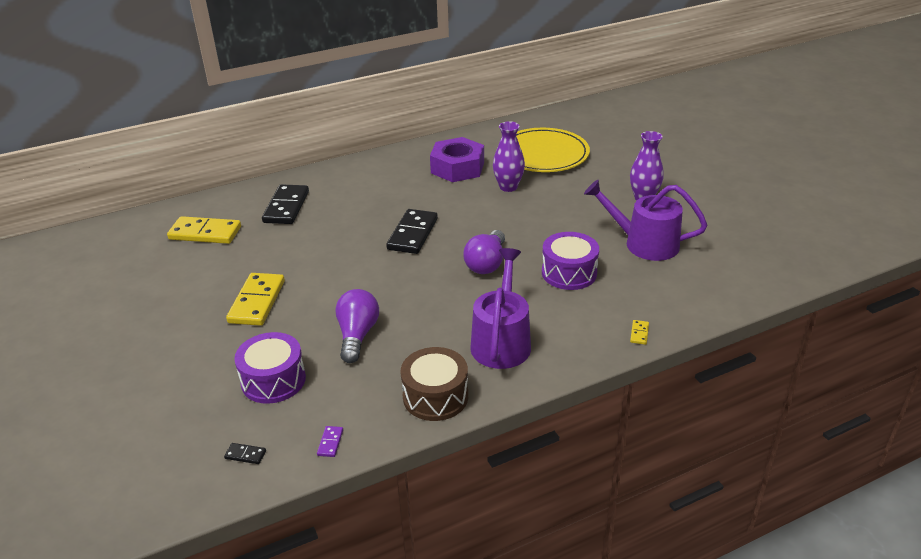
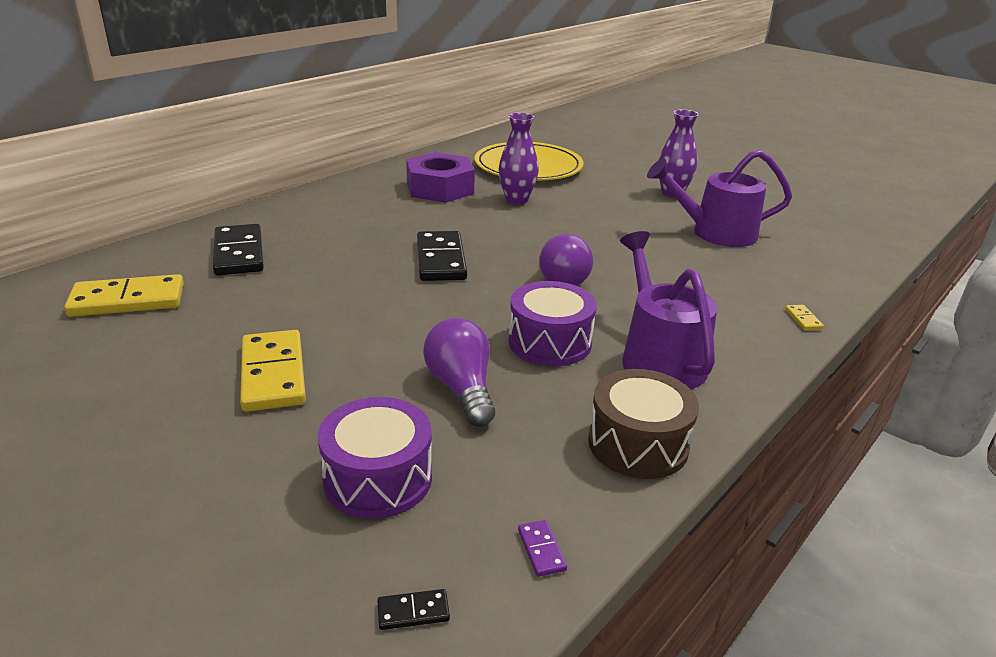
camera: 25 degrees left, 5 degrees down
(569, 273) = (665, 272): purple drum -> purple drum (550, 342)

